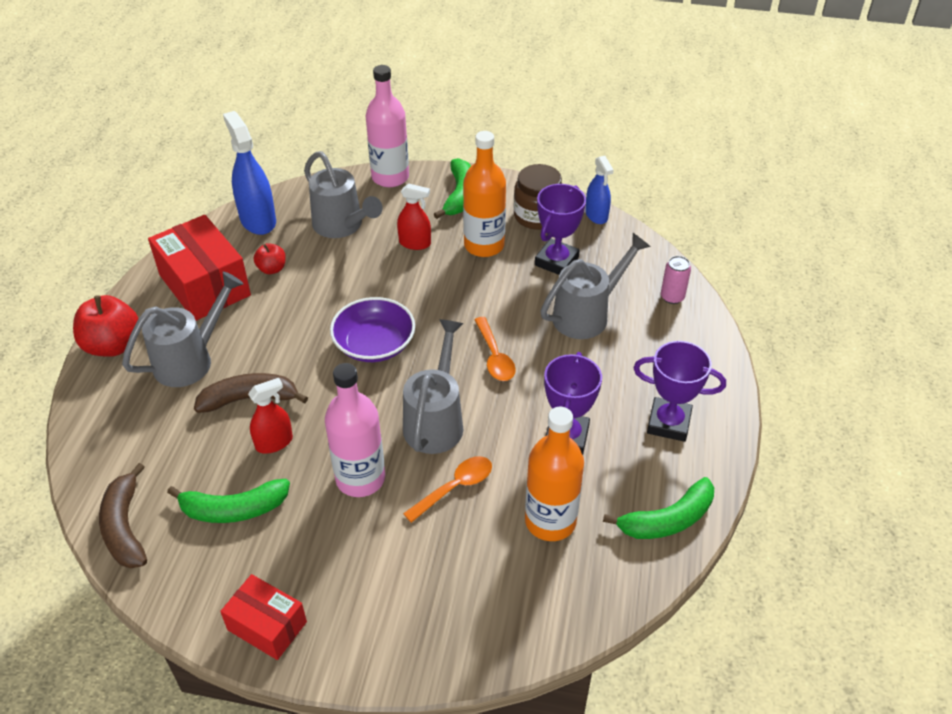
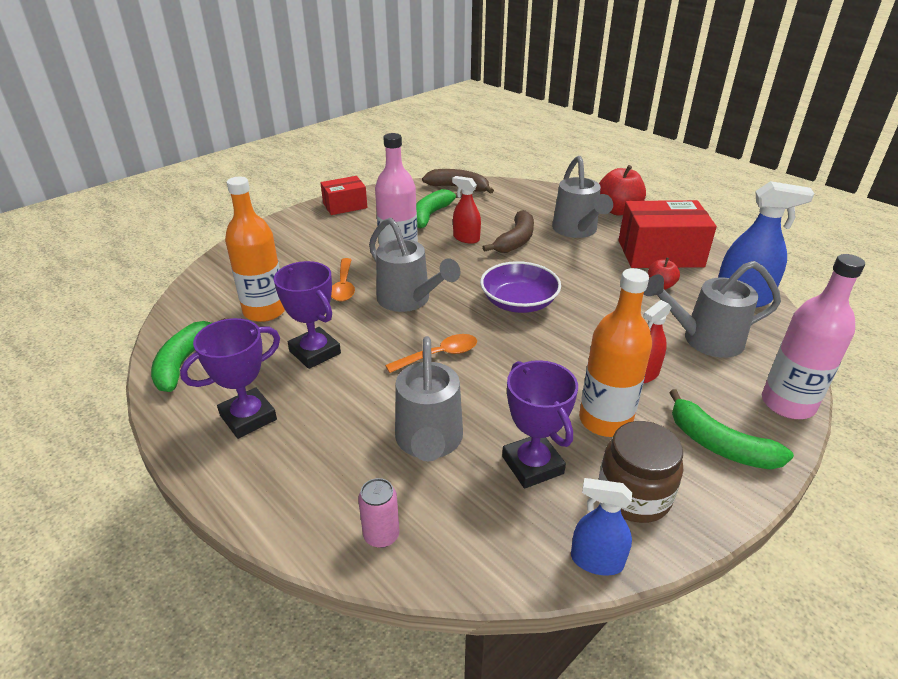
camera: 125 degrees right, 10 degrees down
(274, 442) = (466, 238): red spray bottle -> red spray bottle turned 120 degrees clockwise
(495, 357) = (439, 355): orange spoon -> orange spoon turned 135 degrees clockwise

